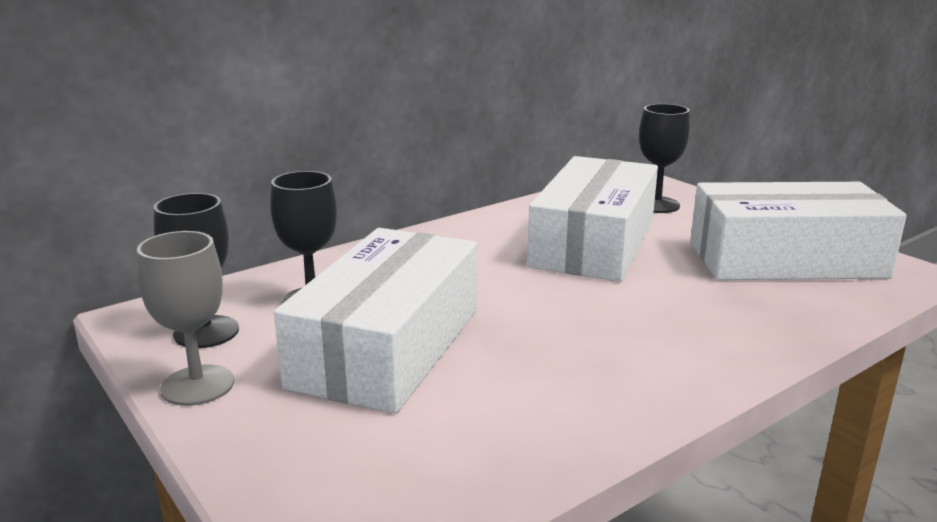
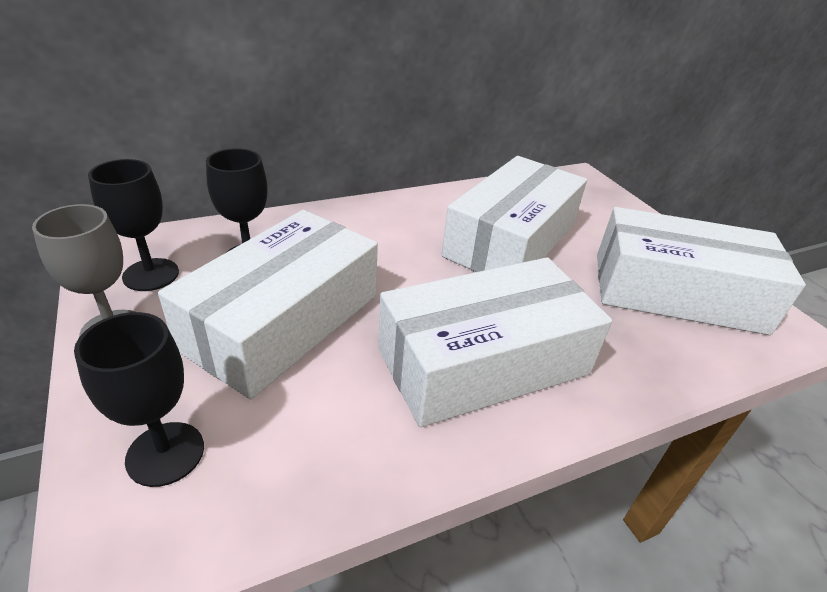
camera: 10 degrees right, 15 degrees up
(622, 344) = (483, 361): none -> white box
(656, 205) = (585, 208): black goblet -> black goblet (165, 453)

